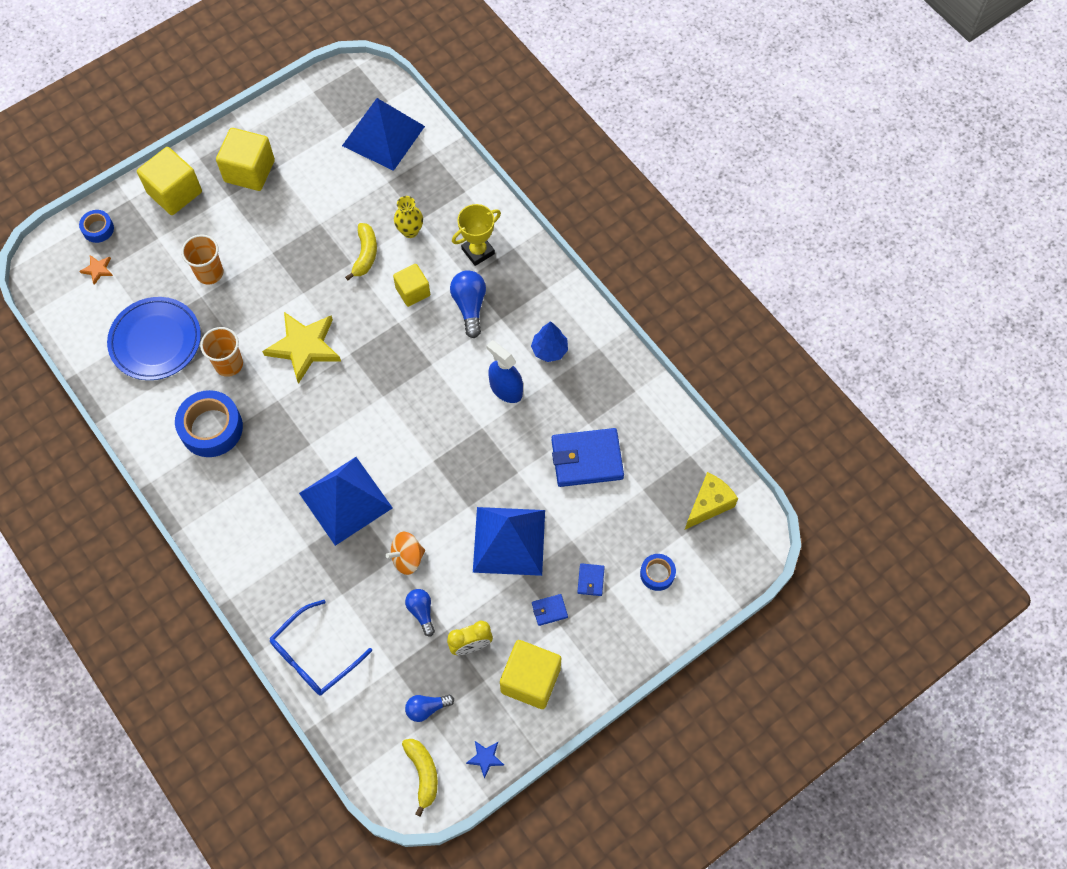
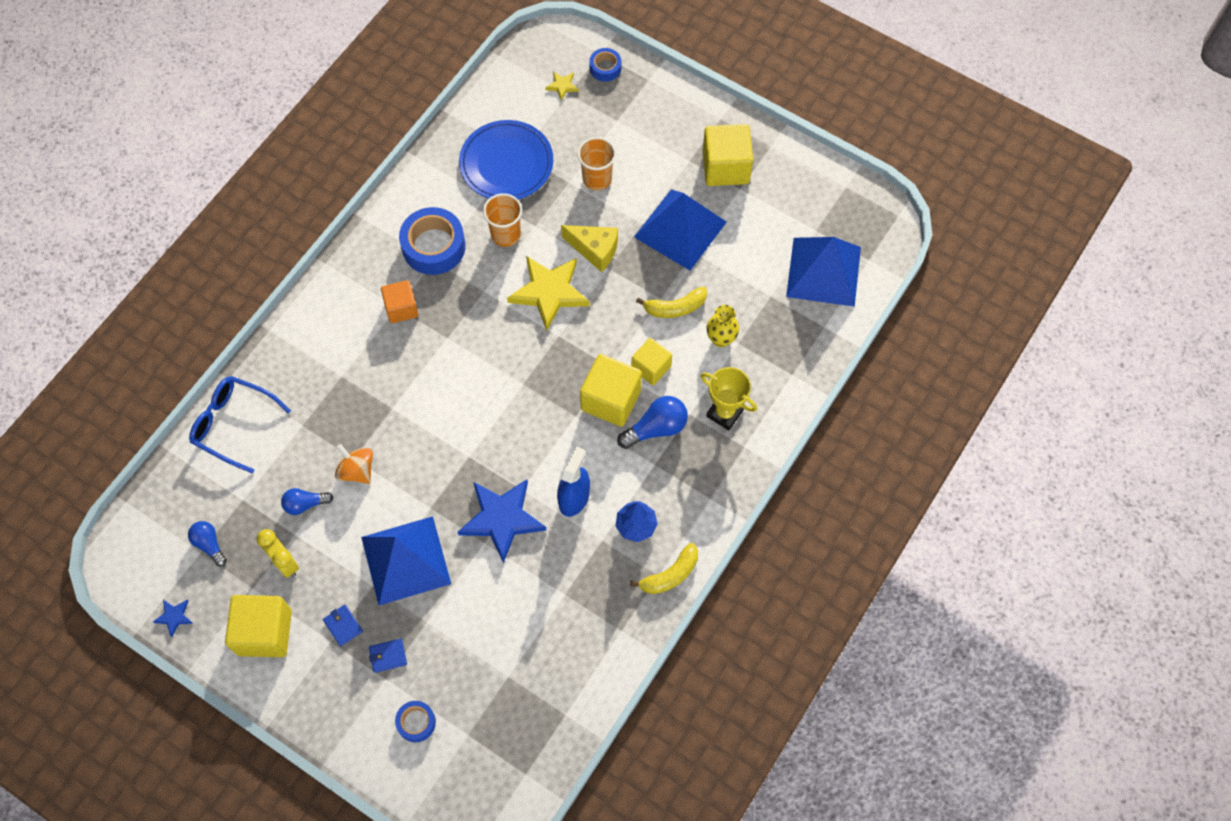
camera: 70 degrees right, 0 degrees up
(98, 269) = (562, 86): orange star -> yellow star
(174, 192) = (672, 114): yellow cube -> yellow cube (611, 400)
(262, 474) = (401, 308): none -> orange cube
(345, 500) = (399, 392): blue pyramid -> blue pyramid (680, 229)
(421, 612) = (305, 504): blue light bulb -> blue light bulb turned 150 degrees counterclockwise
(423, 773) = (145, 564): yellow banana -> yellow banana (670, 575)
(502, 451) = (502, 519): none -> blue star
(587, 459) = (522, 607): blue wallet -> none
(708, 504) = (514, 753): yellow cheese -> yellow cheese (595, 250)

